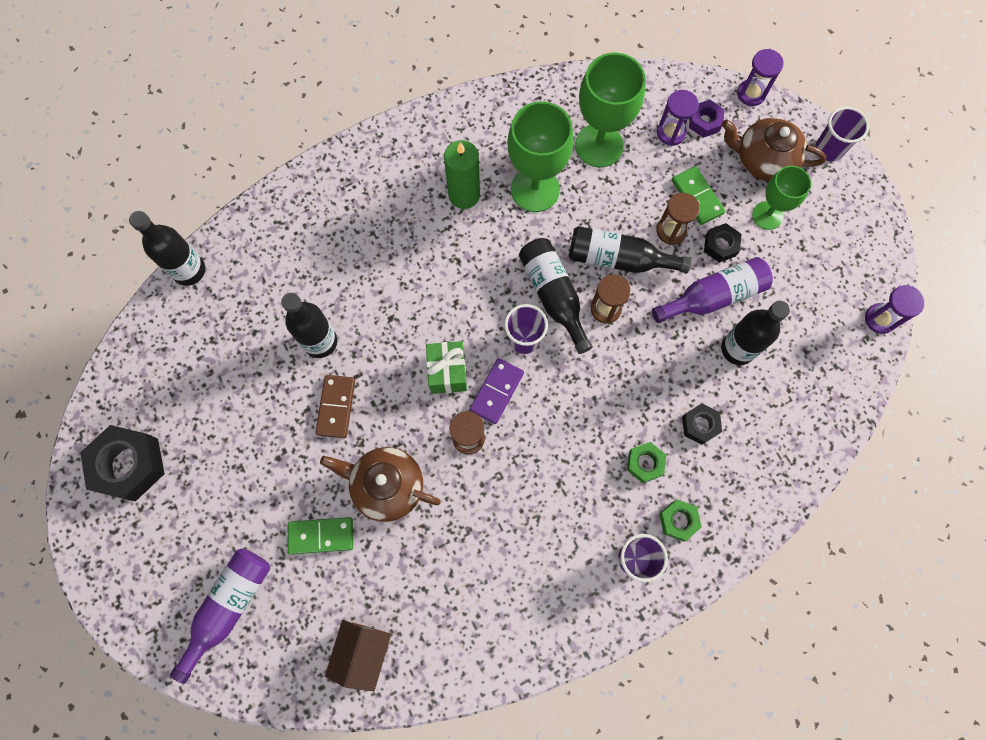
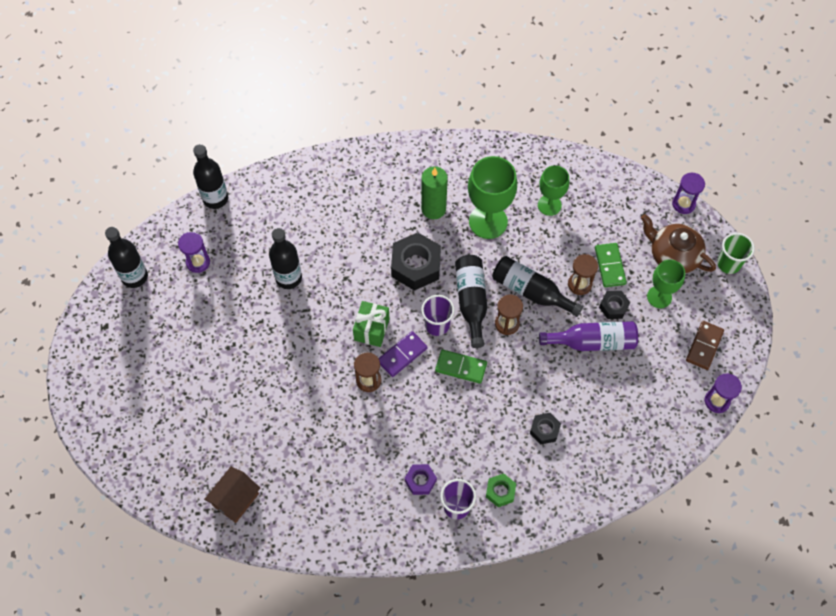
camera: 20 degrees right, 10 degrees down
(129, 465) = (124, 317): black nut -> black nut (416, 265)
(229, 606) = (155, 435): purple bottle -> none
(321, 536) = (237, 411): green domino -> green domino (461, 367)
(336, 407) = (282, 326): brown domino -> brown domino (704, 346)
(386, 485) = (297, 393): brown teapot -> none
(599, 145) = (549, 205): green goblet -> green goblet, size x0.62
(645, 463) = (492, 442): green nut -> none
(671, 133) = (608, 213): purple hourglass -> purple hourglass (198, 262)
(704, 122) = (638, 213): purple nut -> purple nut (420, 481)
(737, 349) = (596, 385): black bottle -> black bottle (134, 277)
(829, 149) = (728, 264): purple cup -> green cup

